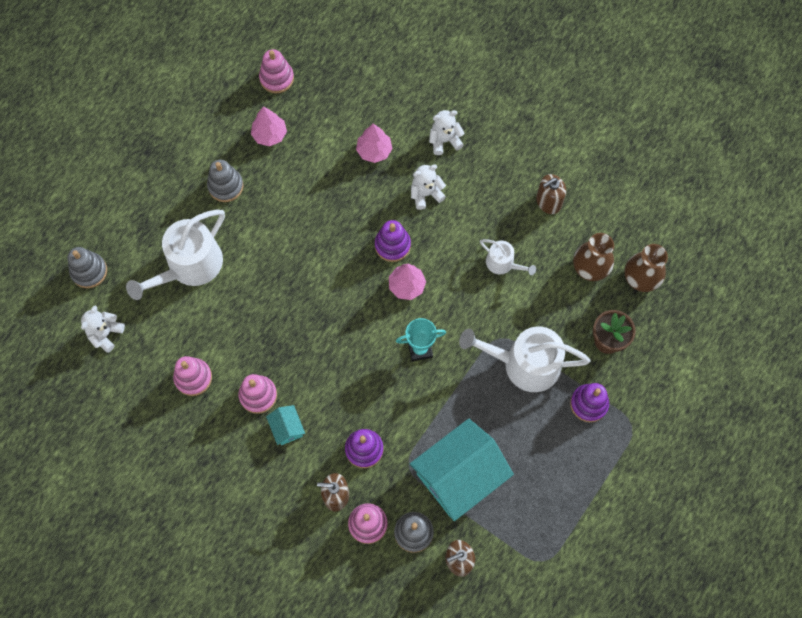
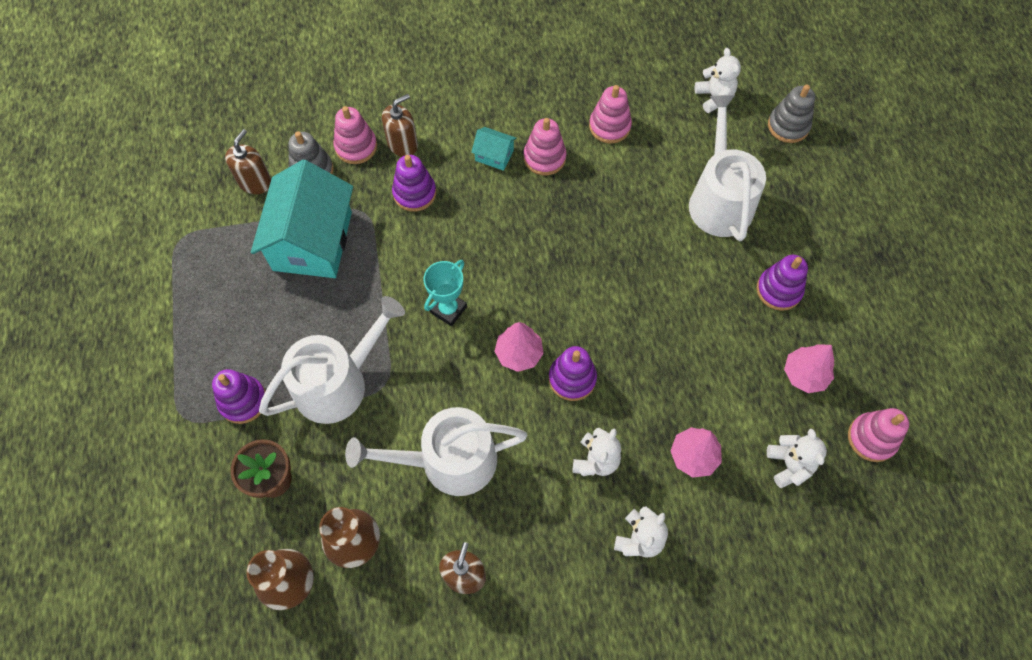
camera: 135 degrees right, 5 degrees down
(225, 186) = (779, 290): grey stacking toy -> purple stacking toy
(332, 104) = (789, 465): none -> white teddy bear
(503, 263) = (449, 461): white watering can -> white watering can, size x1.95

